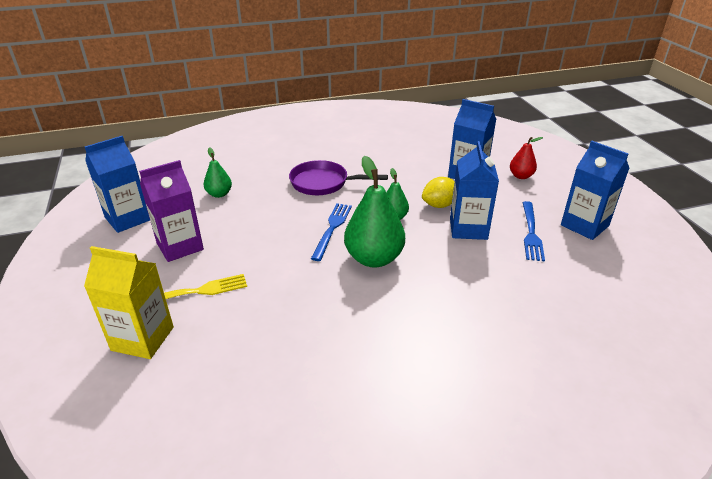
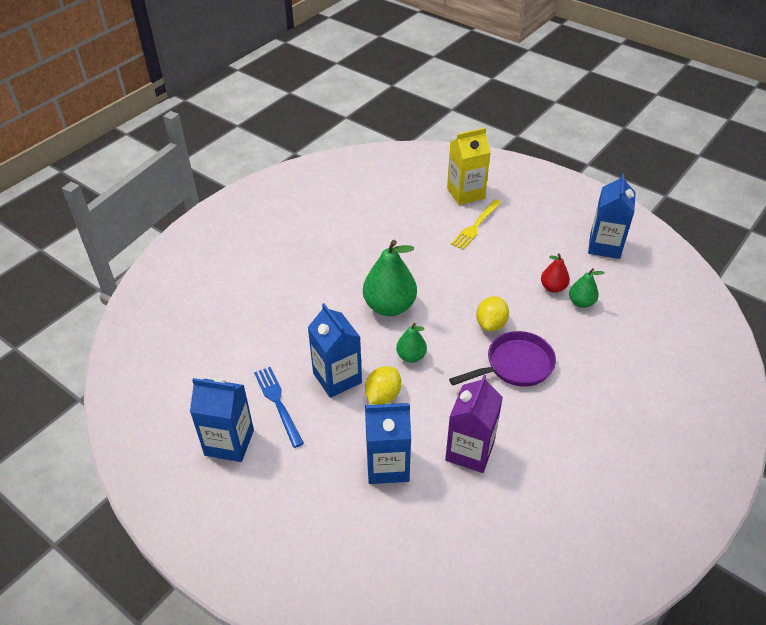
camera: 145 degrees right, 10 degrees up
(180, 246) = (533, 246): purple carton -> purple carton (470, 451)
(305, 210) = (491, 324): none -> yellow lemon
(332, 228) = (449, 317): blue fork -> none
(521, 176) = (326, 499): red pear -> red pear (553, 287)

